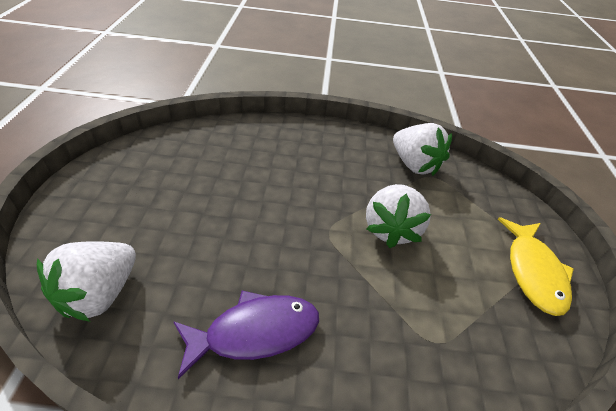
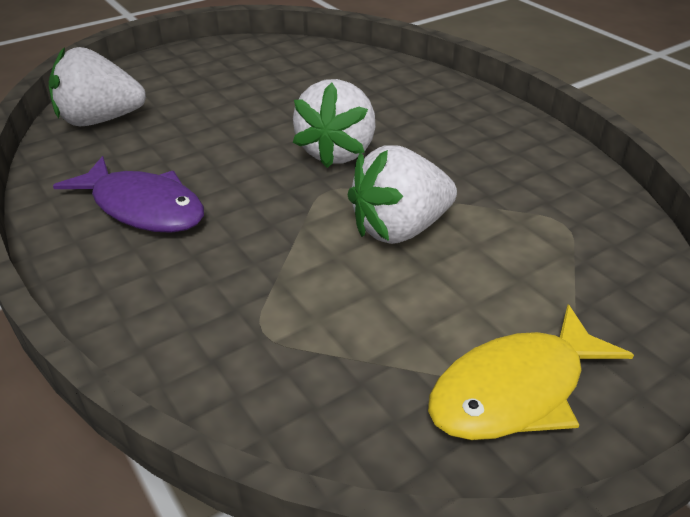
camera: 55 degrees right, 5 degrees down
(414, 165) = (559, 199): white strawberry -> white strawberry (337, 152)

